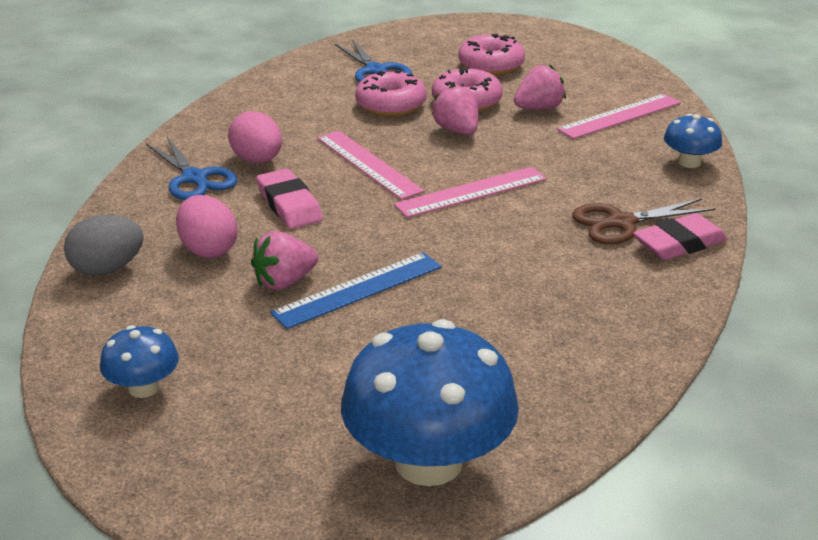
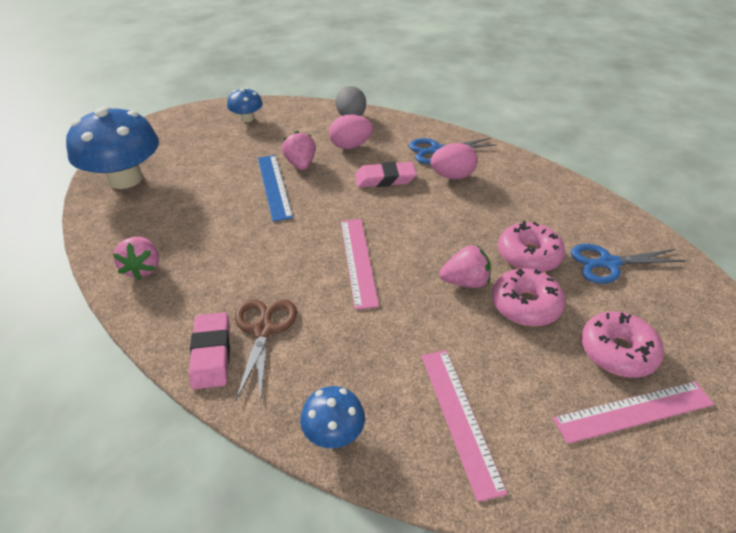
camera: 110 degrees right, 10 degrees up
(368, 164) = (425, 221): pink ruler -> pink ruler (633, 411)
(538, 108) = (497, 354): pink strawberry -> pink strawberry (143, 268)

